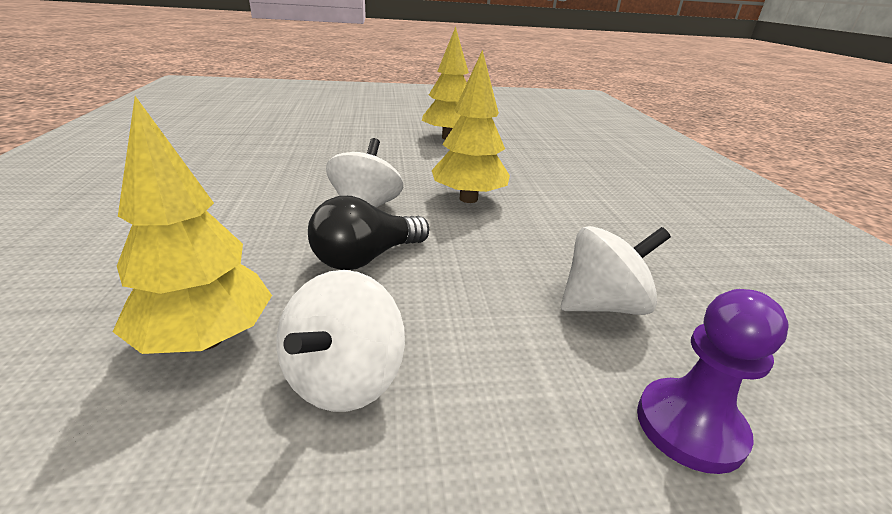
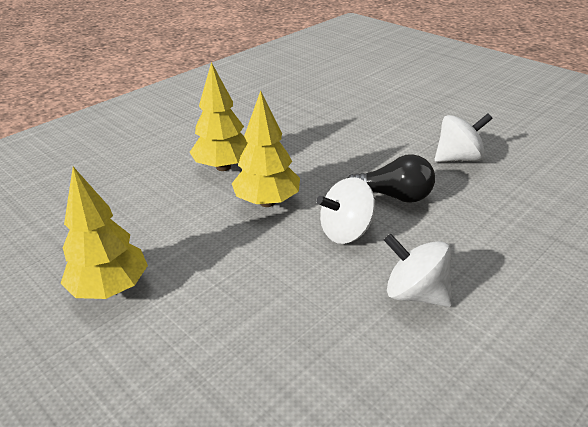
camera: 125 degrees left, 5 degrees up
(207, 339) = (503, 195): yellow tree -> yellow tree (223, 167)
(602, 305) = (327, 129): white spinning top -> white spinning top (415, 294)
(689, 426) = (371, 105): purple pawn -> none

